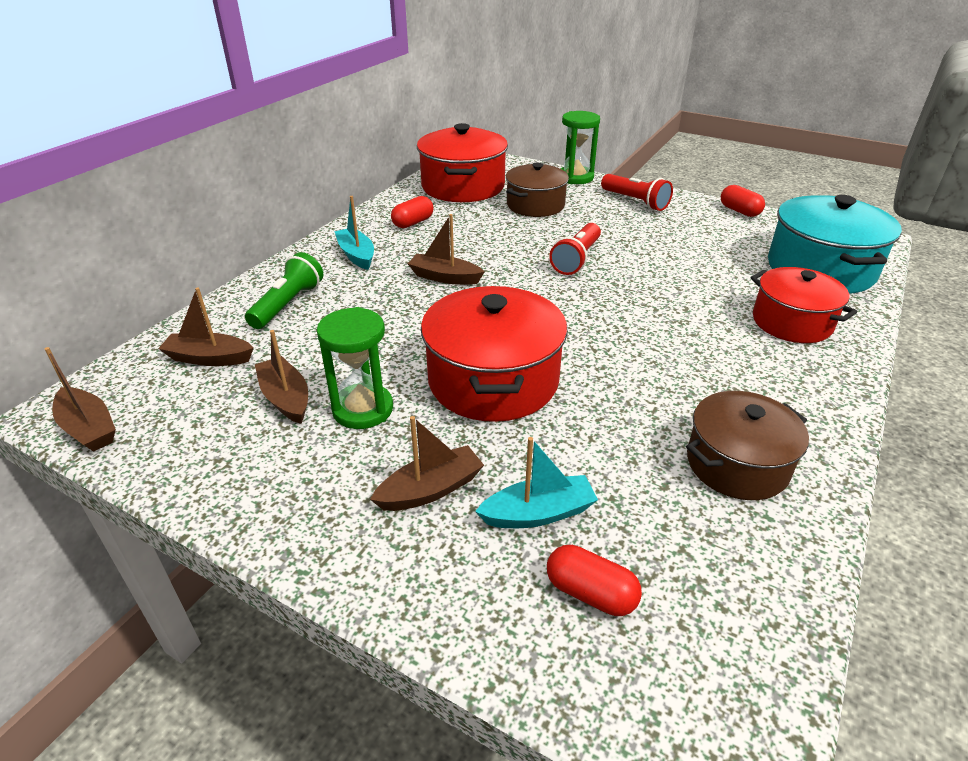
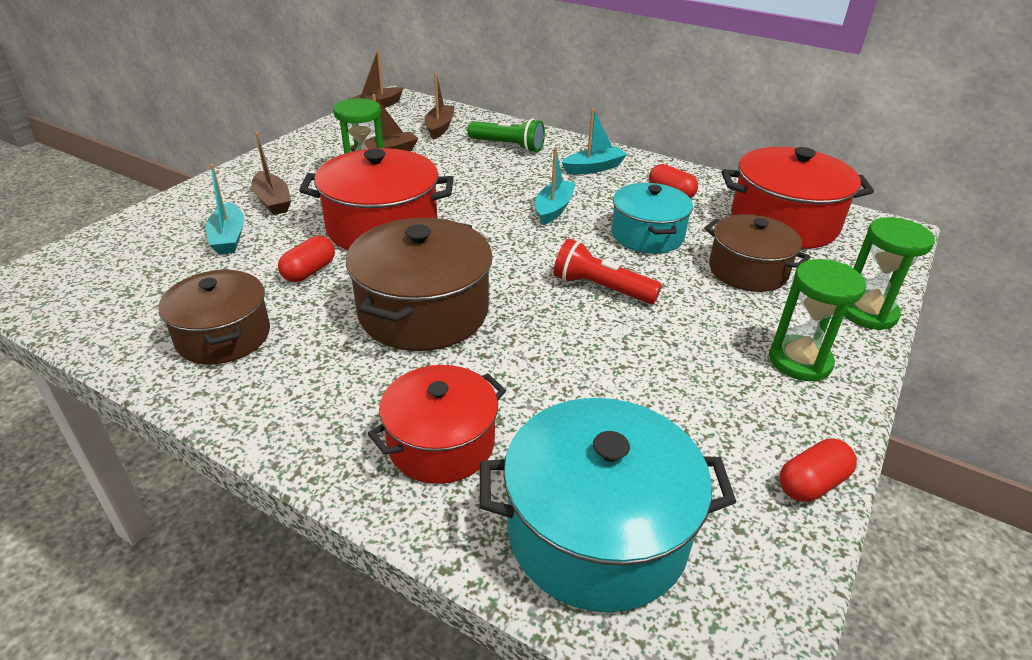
camera: 90 degrees right, 0 degrees up
(445, 277) = (553, 209): brown boat -> turquoise boat
(489, 237) = (647, 235): none -> turquoise pot
(590, 593) = (152, 251): red capsule -> red capsule (309, 271)
(635, 201) = (799, 361): red flashlight -> green hourglass
(642, 341) = (423, 311): none -> brown pot

